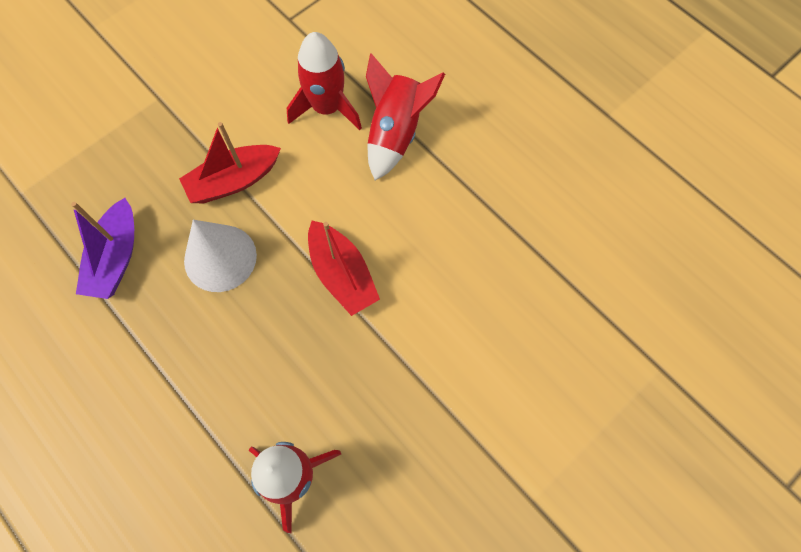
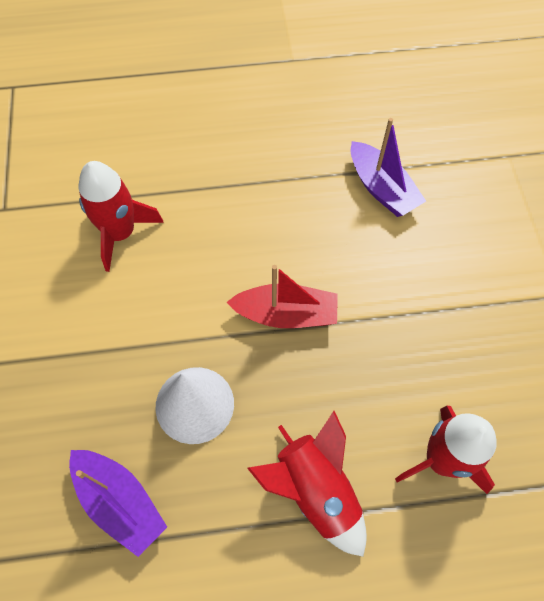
camera: 55 degrees left, 5 degrees down
(234, 181) = (127, 349): red boat -> none
(395, 133) = (189, 199): red rocket -> red rocket (315, 491)
(526, 275) = (381, 188): none -> purple boat

